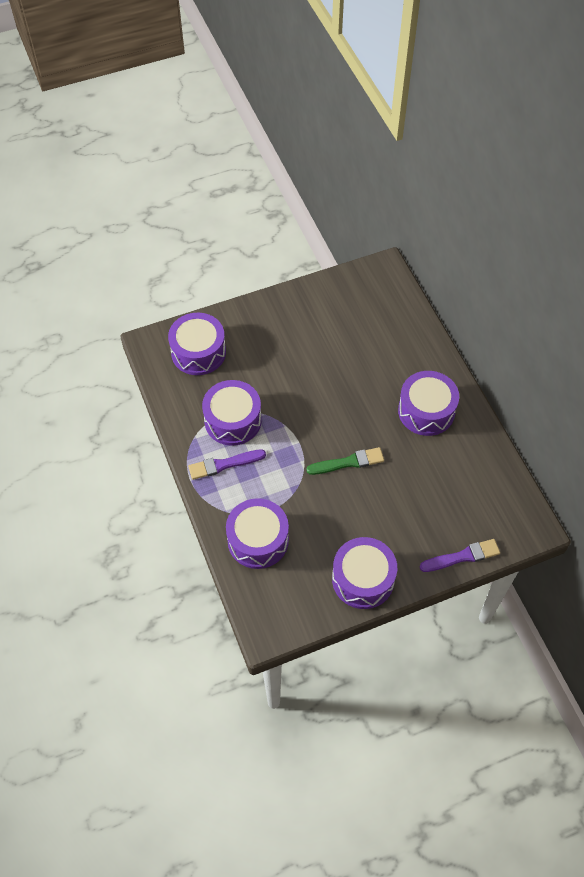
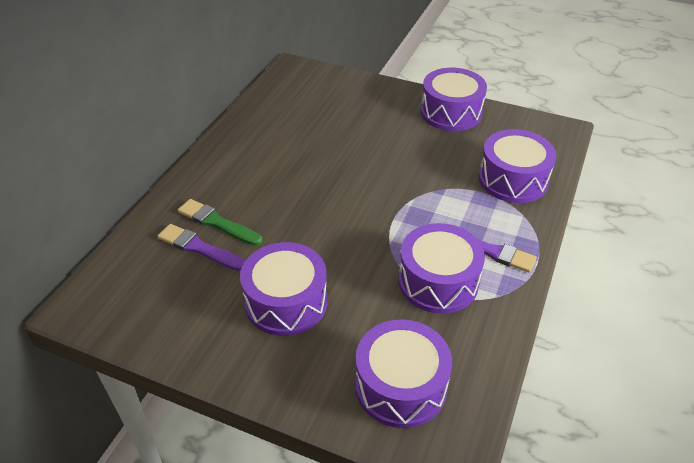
camera: 135 degrees left, 15 degrees down
(348, 462) = (369, 177): green brush -> green brush (218, 223)
(426, 411) = (253, 166): purple drum -> purple drum (286, 302)
(462, 556) = (363, 83): purple brush -> purple brush (200, 248)

